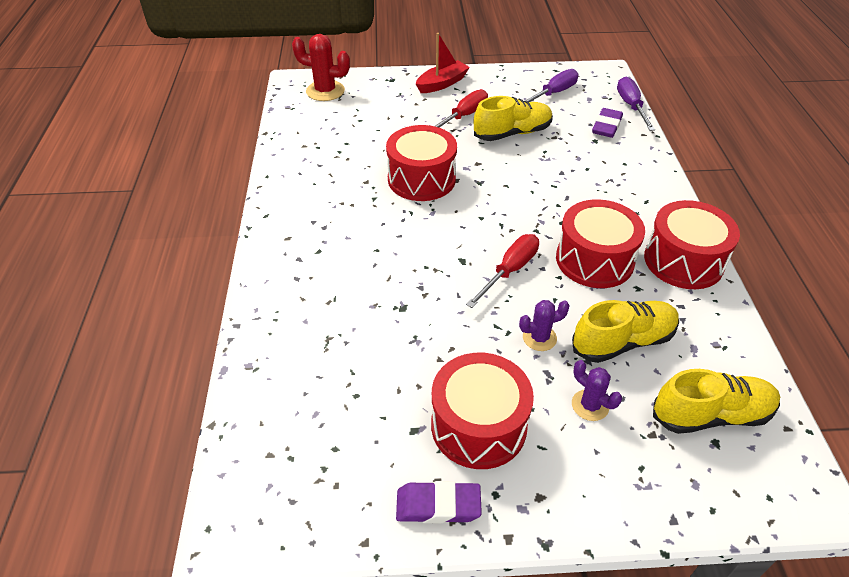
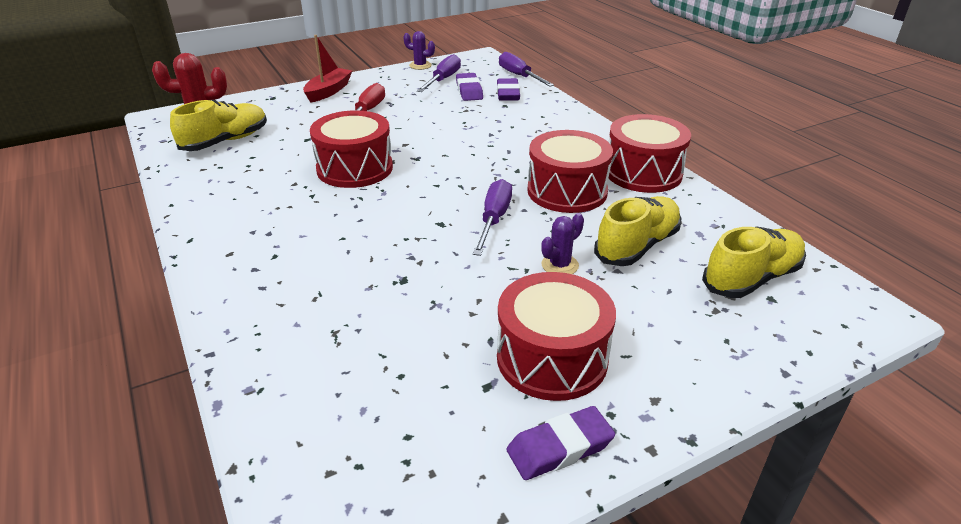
camera: 25 degrees left, 10 degrees down
(510, 271) = (494, 219): red screwdriver -> purple screwdriver
(512, 133) = (424, 115): yellow shoe -> yellow shoe (225, 141)
(570, 113) = (469, 90): none -> purple eraser
(590, 405) = (645, 305): purple cactus -> purple cactus (420, 65)

